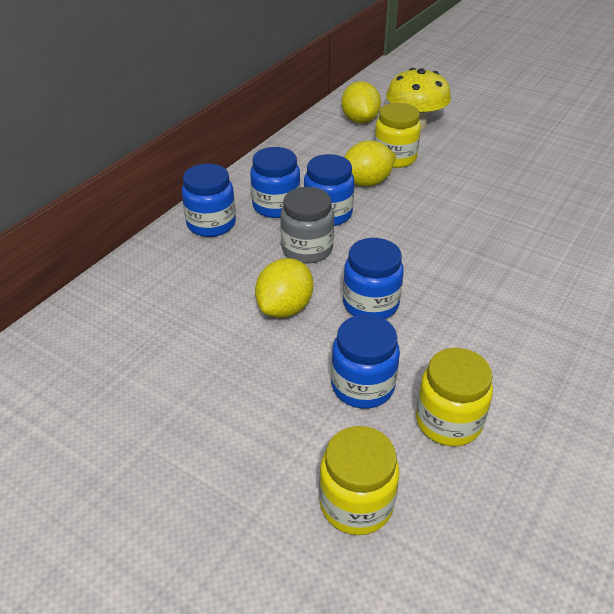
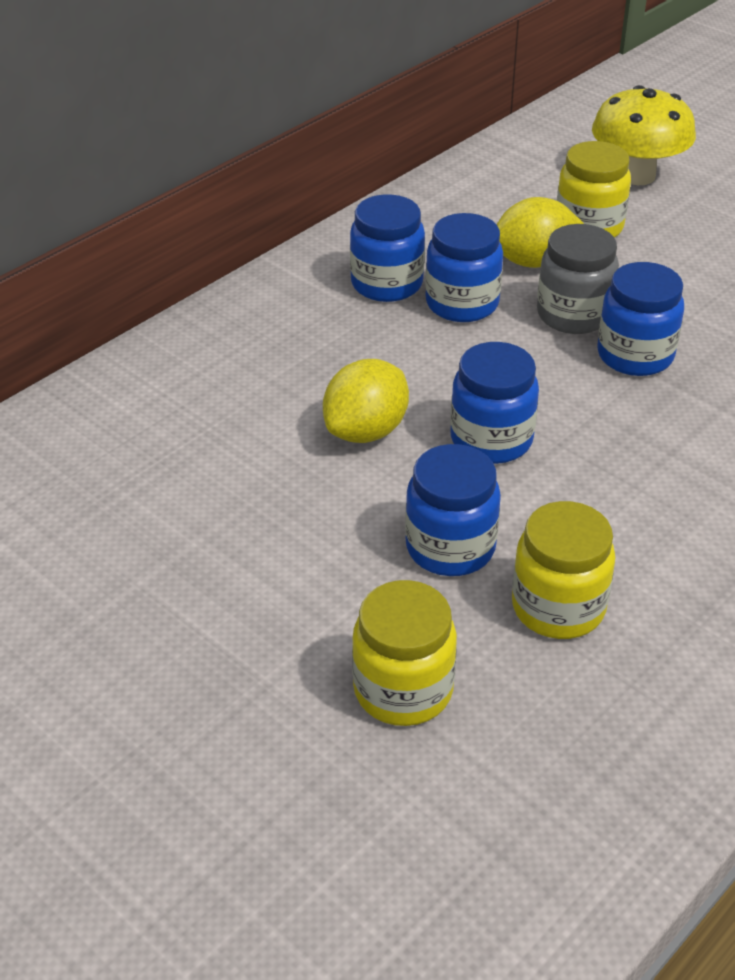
camera: 10 degrees right, 0 degrees up
(211, 224) = (285, 301): blue jar -> blue jar (635, 355)
(307, 249) = (418, 352): grey jar -> grey jar (573, 315)
(360, 120) = (550, 161): yellow lemon -> none

